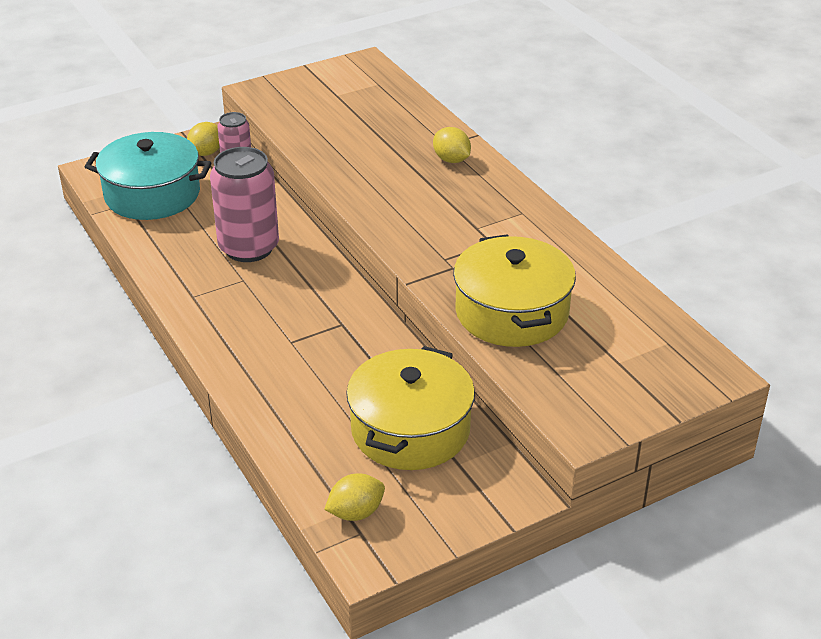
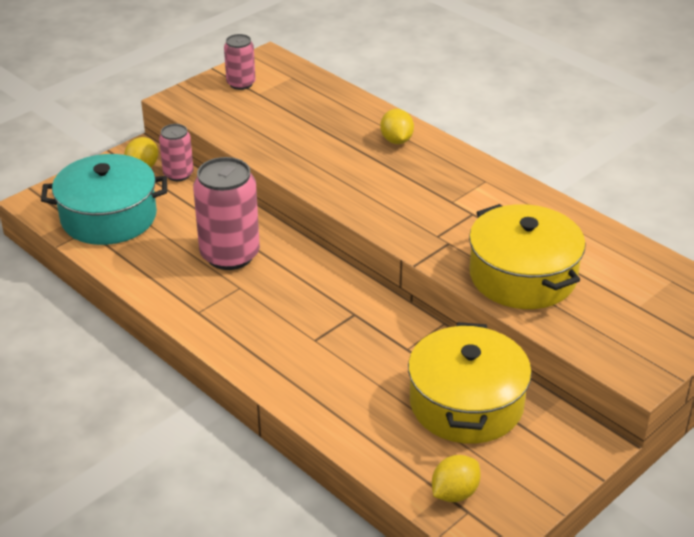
camera: 15 degrees left, 0 degrees up
(325, 83) = (241, 83): none -> pink can
(451, 160) = (396, 140): yellow lemon -> yellow lemon turned 45 degrees clockwise

